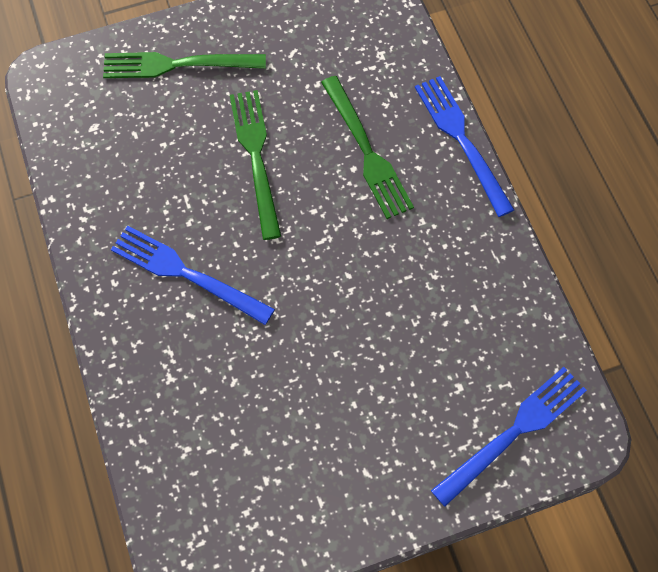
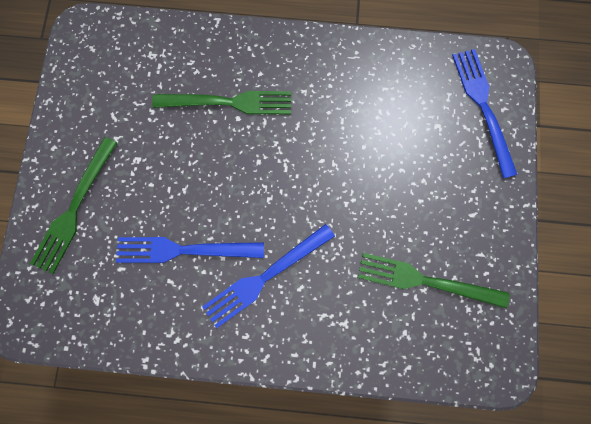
camera: 65 degrees left, 10 degrees up
(255, 156) = (190, 183): green fork -> green fork (424, 280)
(460, 139) = (252, 35): blue fork -> blue fork (182, 250)

